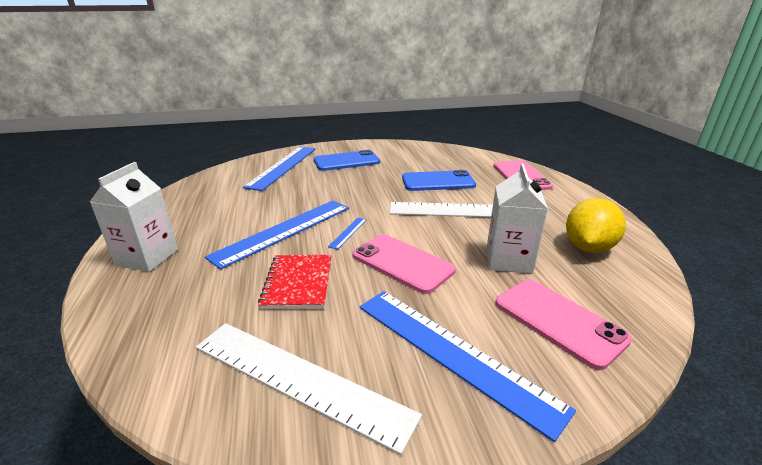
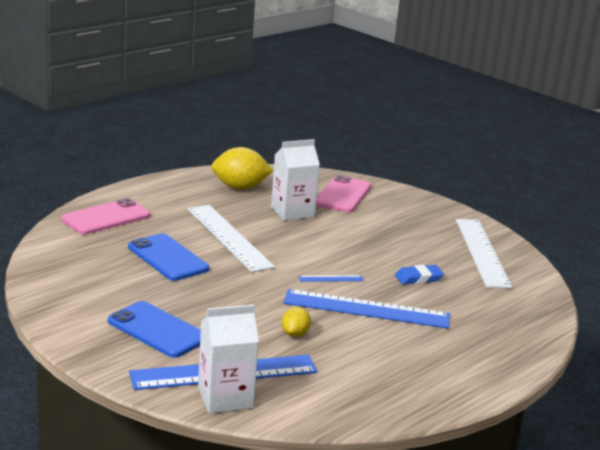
camera: 125 degrees left, 5 degrees down
(147, 257) = (485, 356): white carton -> white carton (225, 398)
(291, 194) = (295, 334): none -> yellow lemon
(298, 282) = (418, 278): red notebook -> blue eraser
(402, 263) = (345, 247): pink phone -> none
(452, 353) = (408, 219): blue ruler -> none

